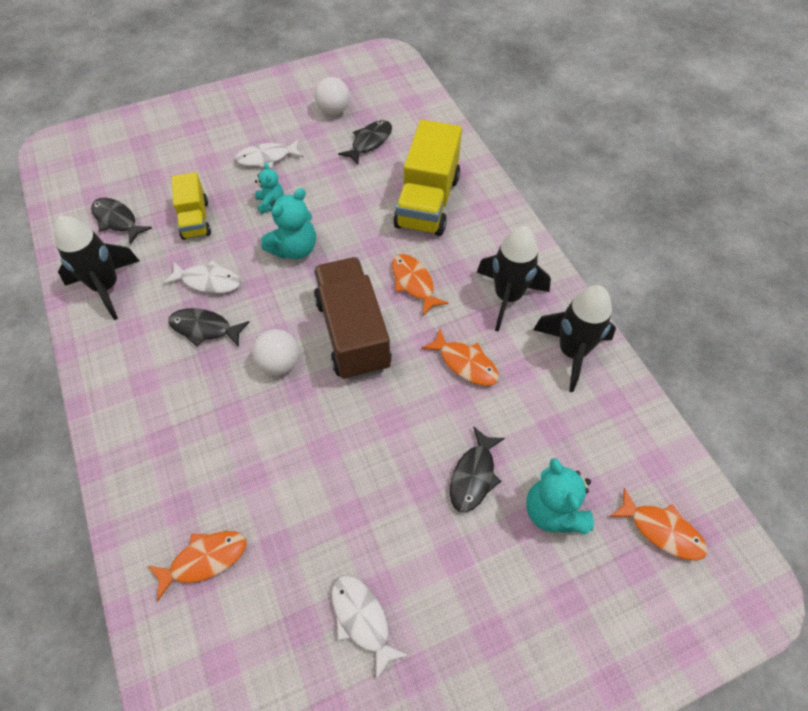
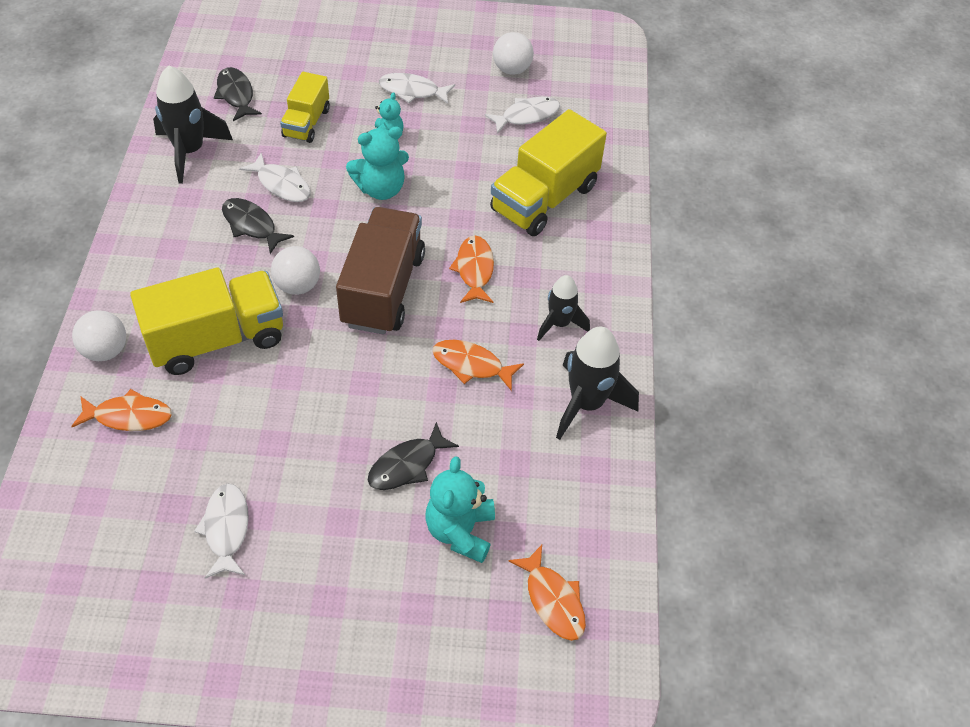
camera: 25 degrees right, 5 degrees down
(142, 508) = (105, 350): none -> white ball
(239, 445) = (217, 339): none -> yellow truck
(369, 142) = (527, 116): black fish -> white fish
(465, 363) = (471, 365): orange fish -> orange fish turned 135 degrees clockwise
(507, 297) = (559, 323): black rocket -> black rocket, size x0.63

